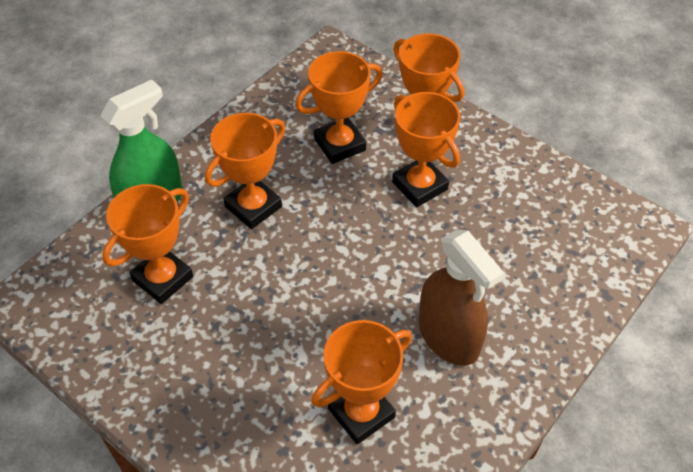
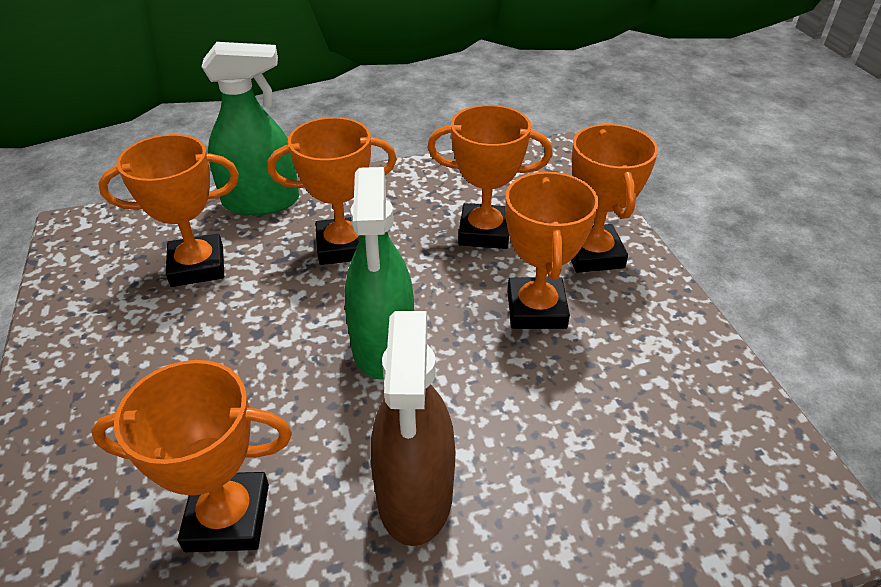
camera: 35 degrees right, 10 degrees down
(350, 262) = (383, 346): none -> green spray bottle

